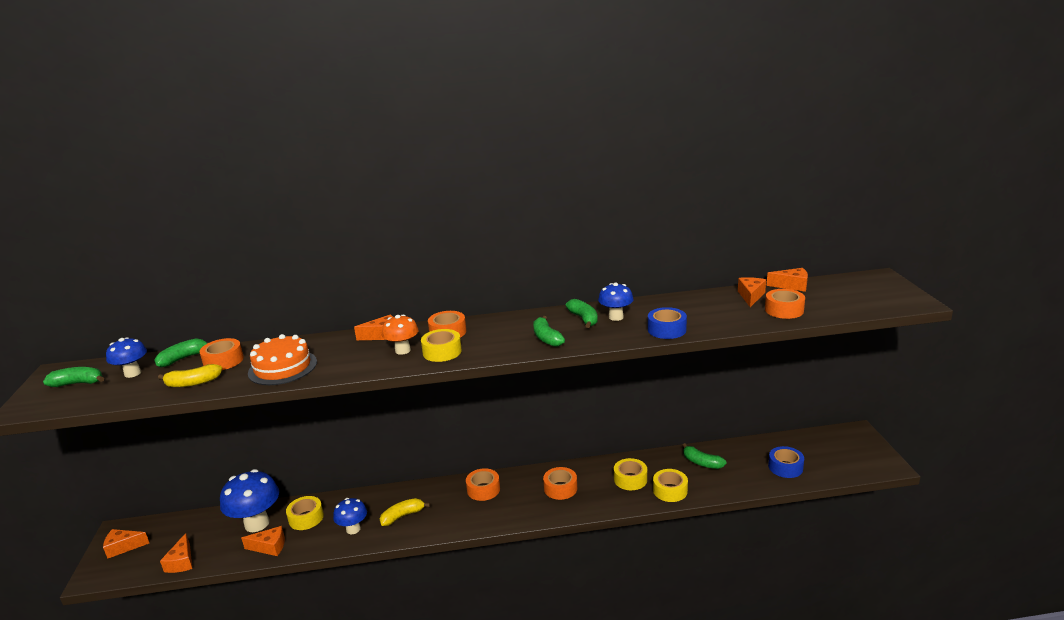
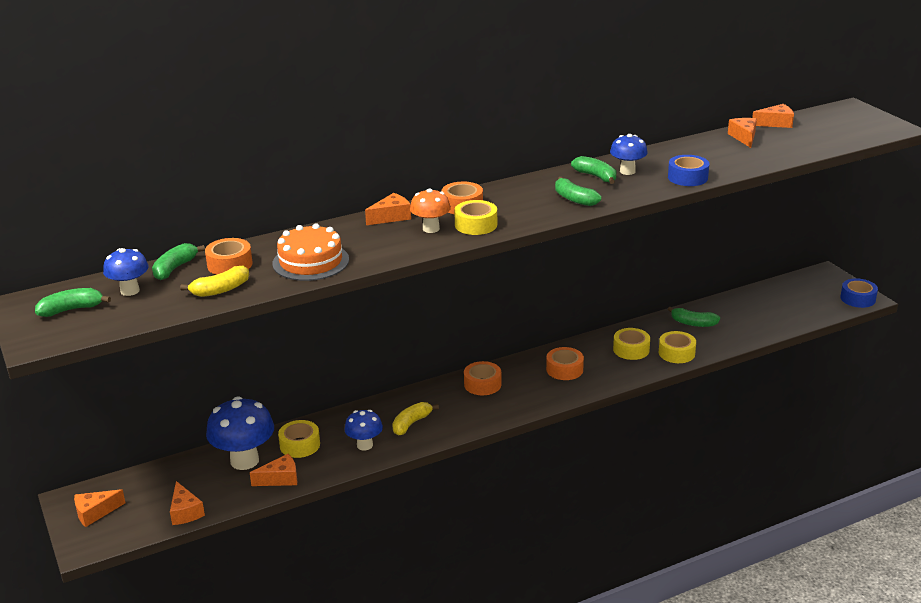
camera: 20 degrees left, 5 degrees up
(784, 310) = (784, 147): orange tape -> none
(785, 467) = (775, 314): blue tape -> blue tape (858, 298)

